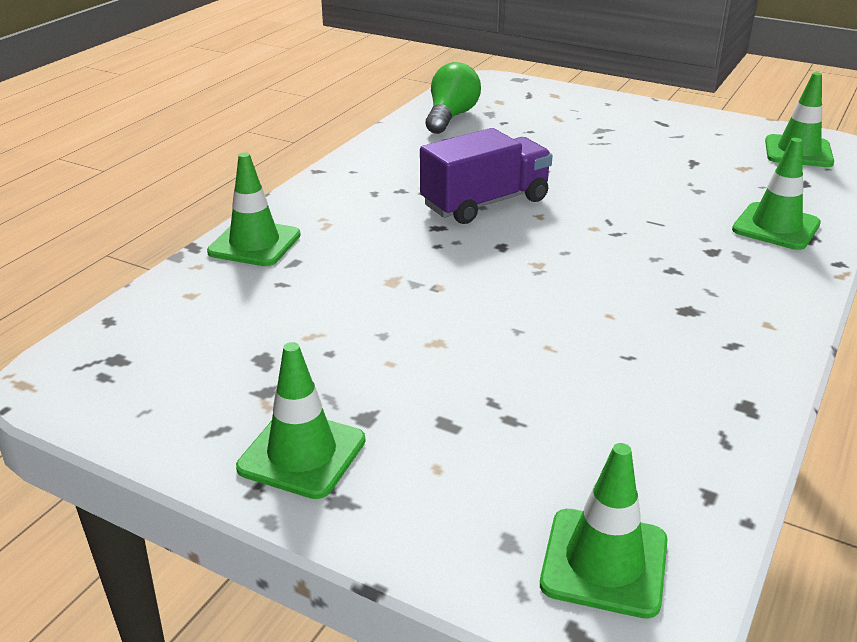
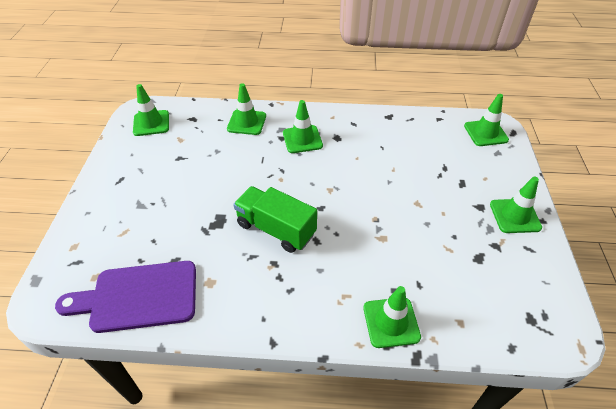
camera: 115 degrees left, 15 degrees up
(451, 117) = (138, 297): green light bulb -> purple cutting board
(485, 203) = (276, 229): purple truck -> green truck
(697, 270) = (302, 139): none -> green traffic cone

